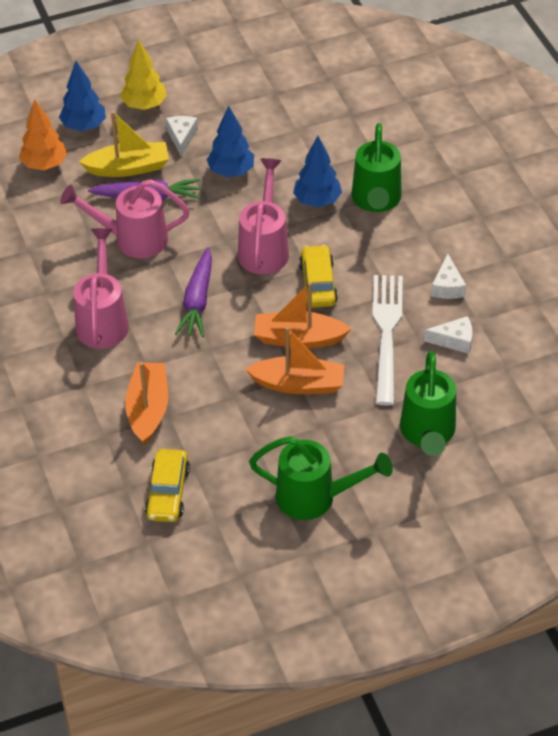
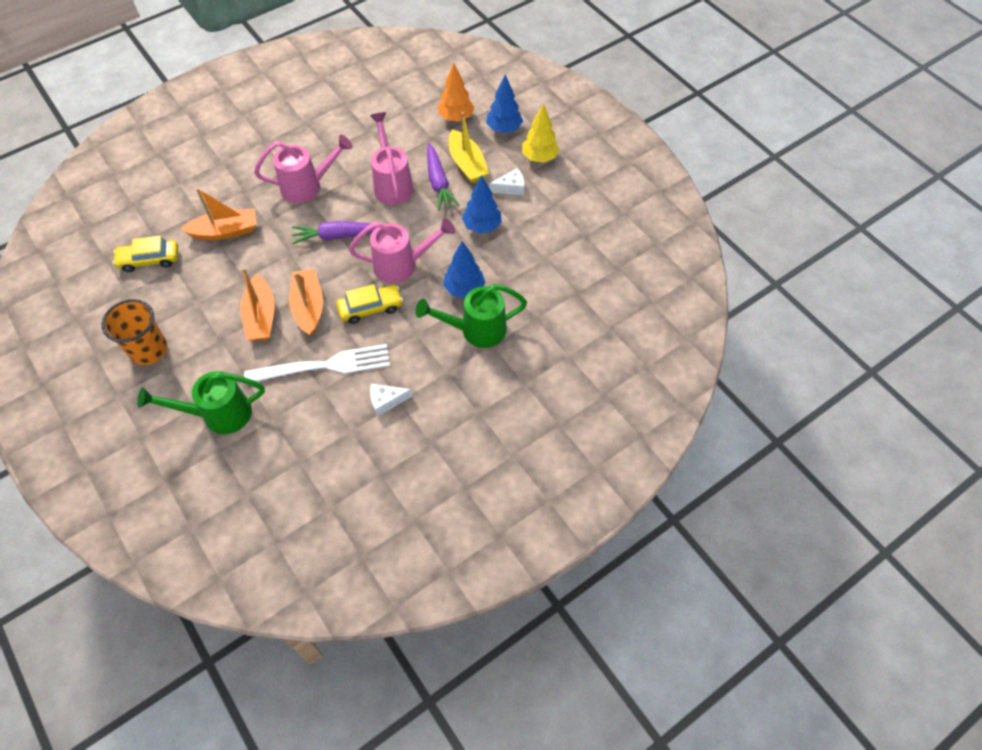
camera: 75 degrees right, 10 degrees up
(315, 498) = (148, 350): green watering can -> orange cup
(454, 340) = (324, 417): white cheese -> none

